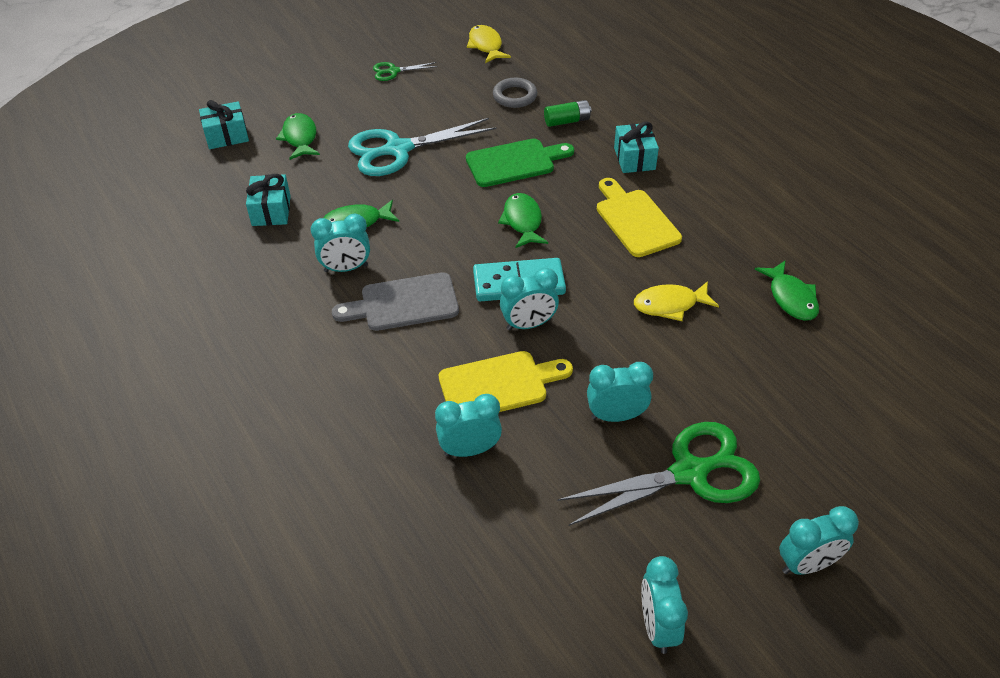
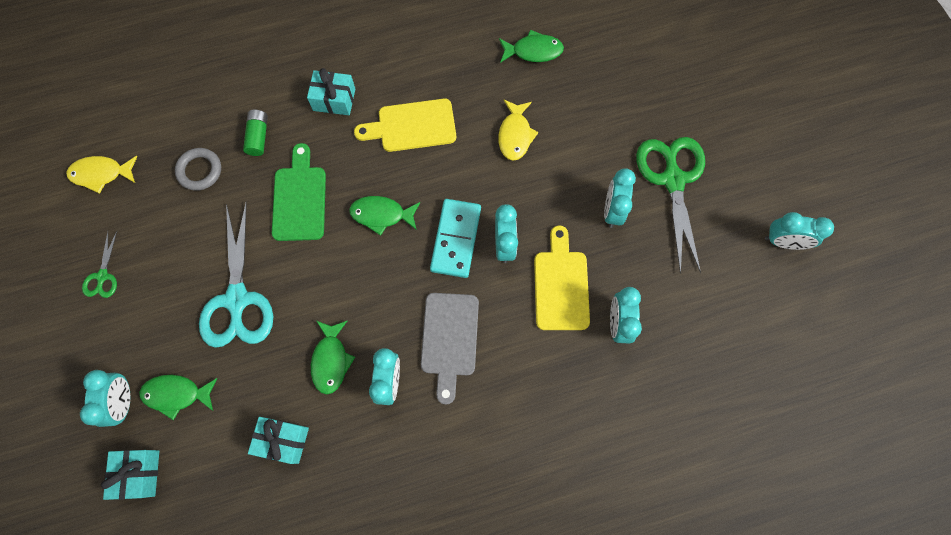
camera: 75 degrees left, 25 degrees up
(807, 564) = (756, 138): turquoise clock -> turquoise clock (123, 402)

